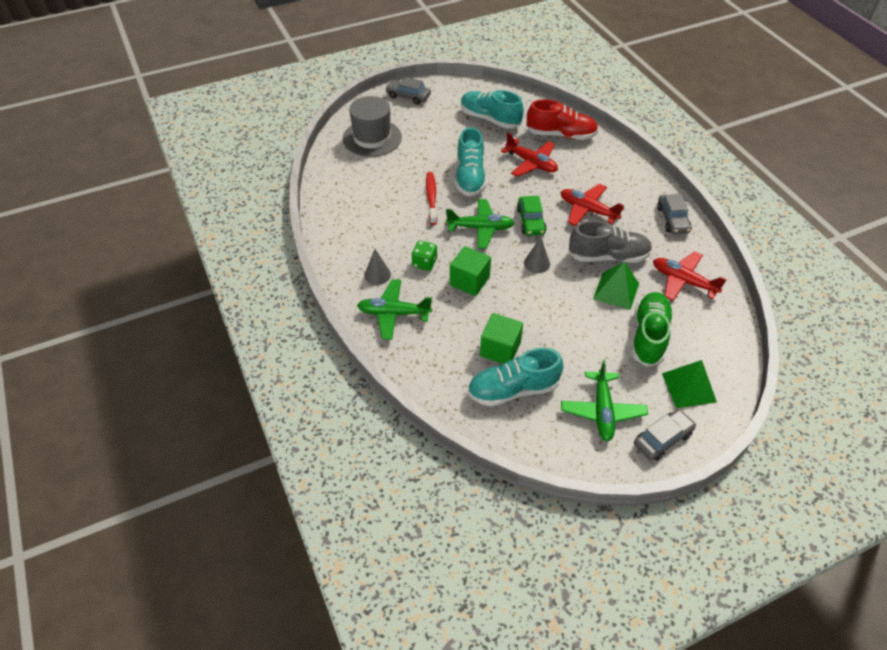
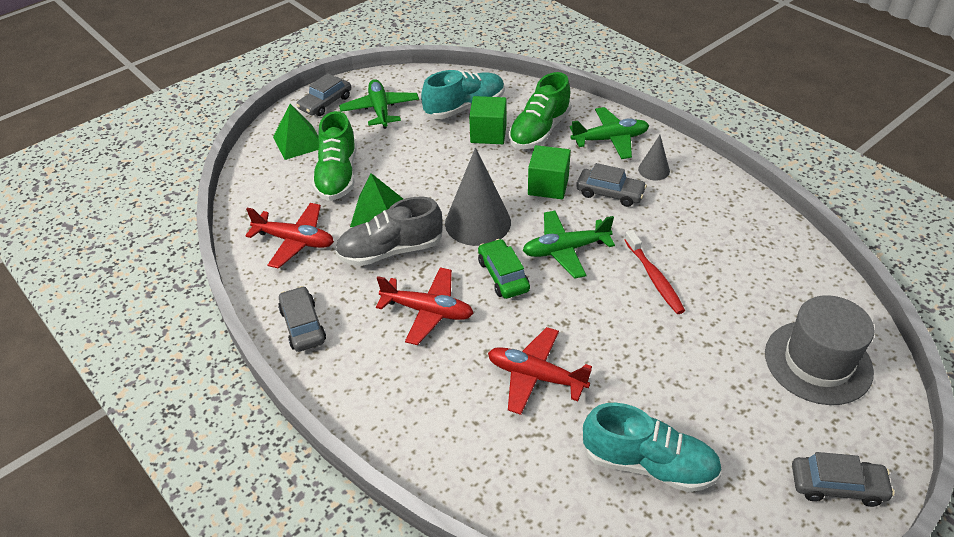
camera: 165 degrees right, 5 degrees down
(424, 263) = (610, 193): green dice -> grey car
(451, 340) = (539, 131): none -> green shoe
(470, 177) = (619, 325): turquoise shoe -> none
(537, 263) = (478, 222): grey cone -> grey cone, size x1.99
(561, 135) = (504, 457): red shoe -> none

